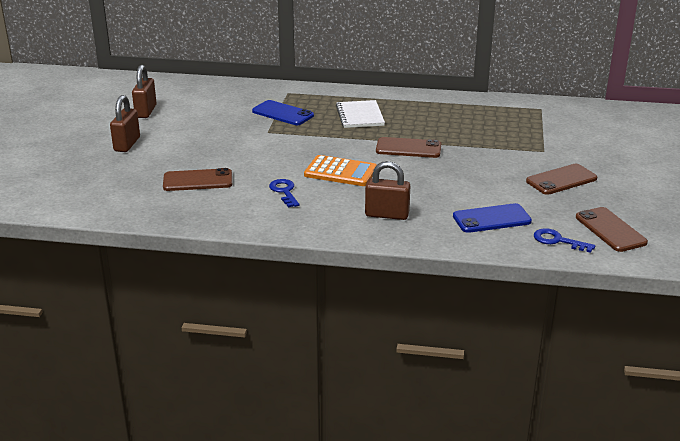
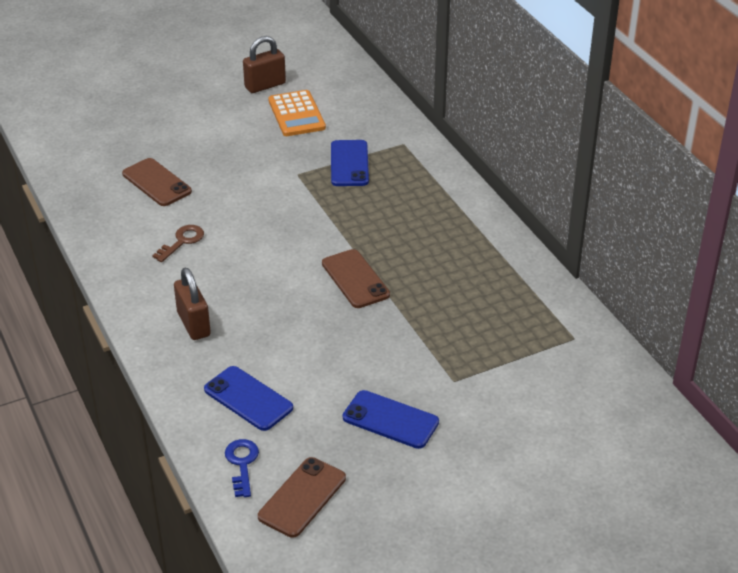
camera: 55 degrees right, 10 degrees up
(127, 144) = (188, 110): brown padlock -> none
(284, 192) = (182, 241): blue key -> brown key
(340, 172) = (256, 257): orange calculator -> orange calculator (296, 114)
(360, 116) = (400, 214): white notebook -> none
(561, 180) = (390, 420): brown phone -> blue phone

